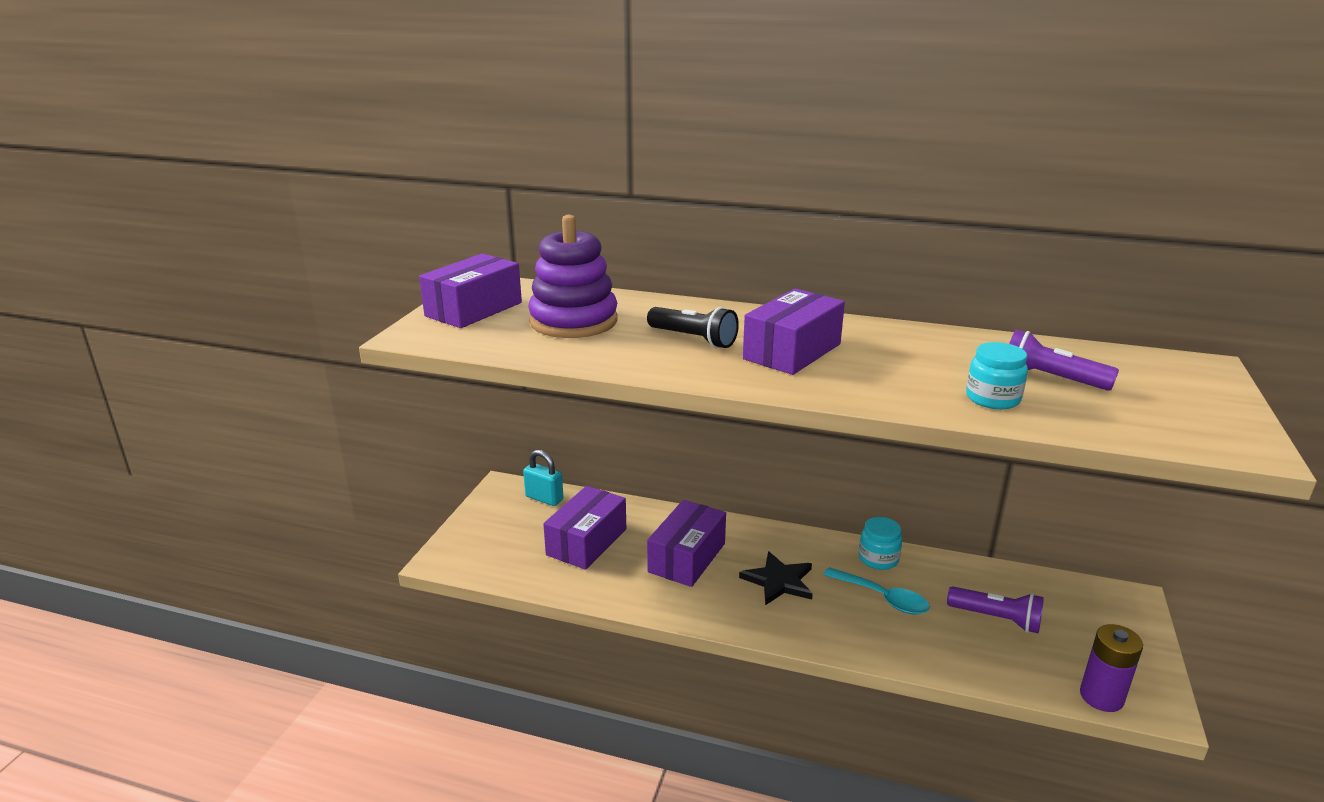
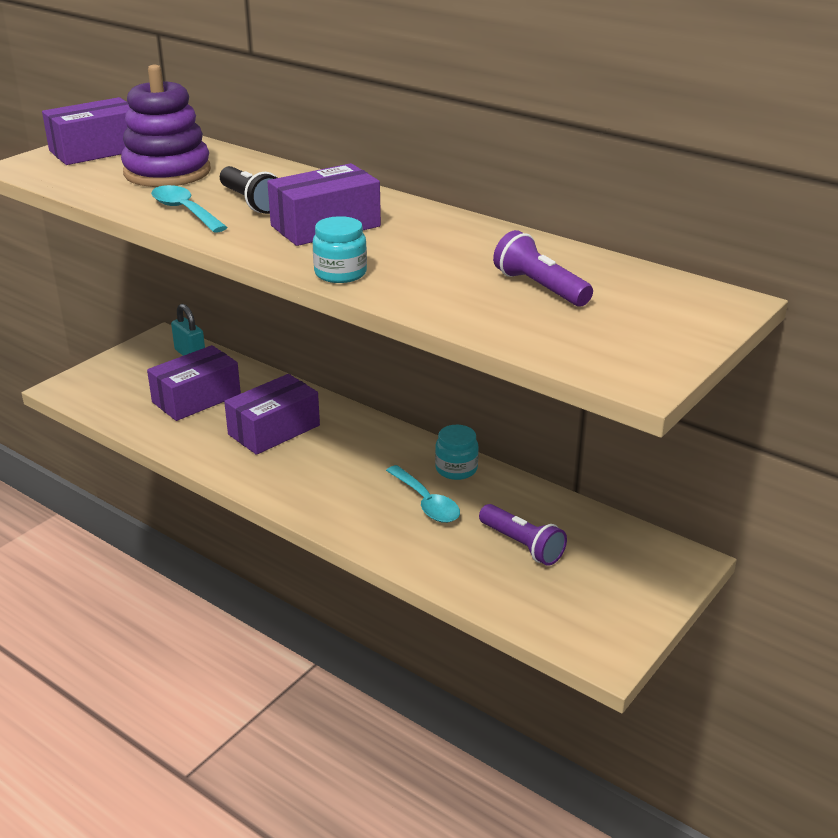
camera: 20 degrees right, 5 degrees up
(641, 357) = (185, 211): none -> turquoise spoon
(779, 581) = (340, 467): black star -> none
(992, 398) = (453, 295): turquoise jar -> turquoise jar (340, 273)
(1101, 697) = (558, 632): purple battery -> none

